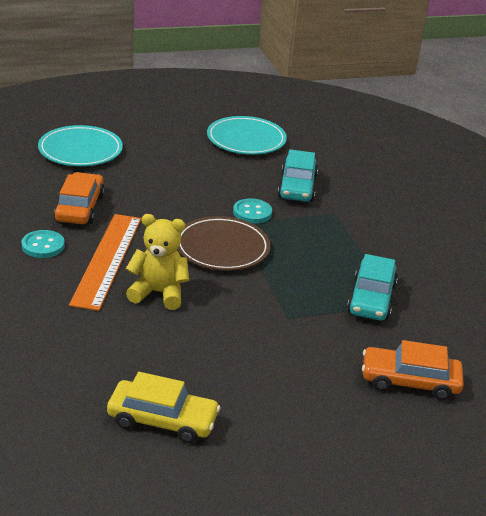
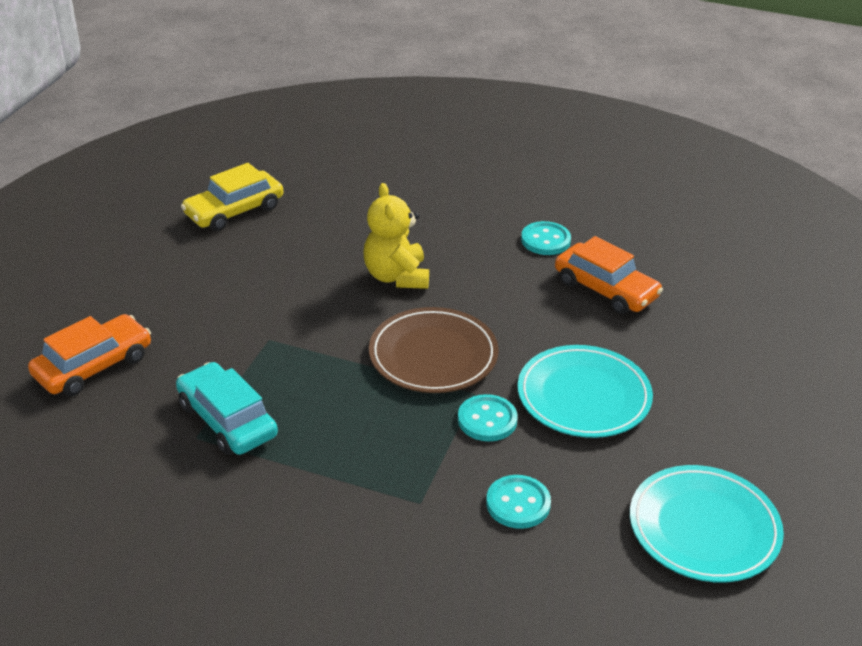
camera: 130 degrees right, 5 degrees up
(80, 150) = (757, 342): turquoise plate -> turquoise plate (583, 396)
(107, 260) = (484, 268): orange ruler -> none
(158, 293) = (396, 276): yellow teddy bear -> yellow teddy bear turned 120 degrees clockwise
(297, 187) = (518, 504): turquoise car -> turquoise button

